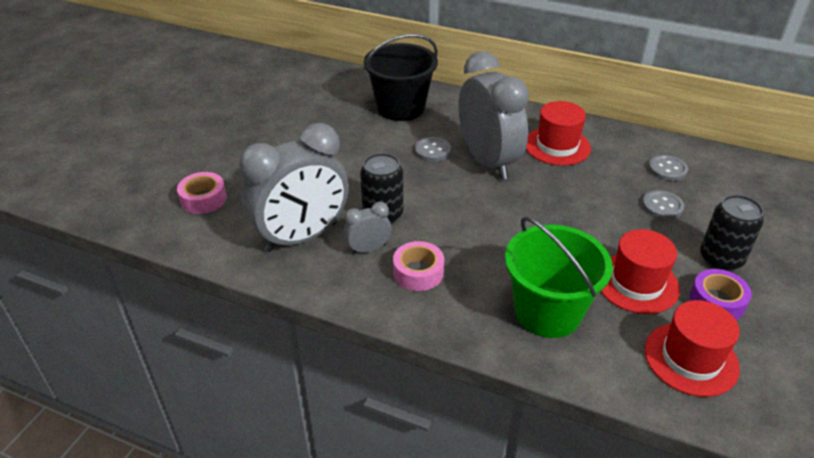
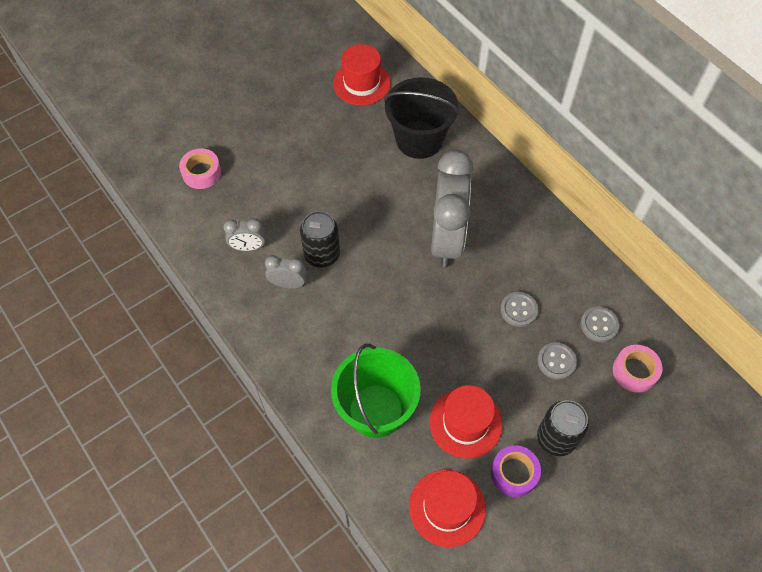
camera: 30 degrees right, 20 degrees up
(302, 237) = (248, 247): grey clock -> grey clock, size x0.45
(418, 272) = (309, 324): pink tape -> pink tape (634, 371)
(432, 151) = (409, 204): grey button -> grey button (518, 310)
(557, 146) = (522, 250): red hat -> red hat (361, 83)

